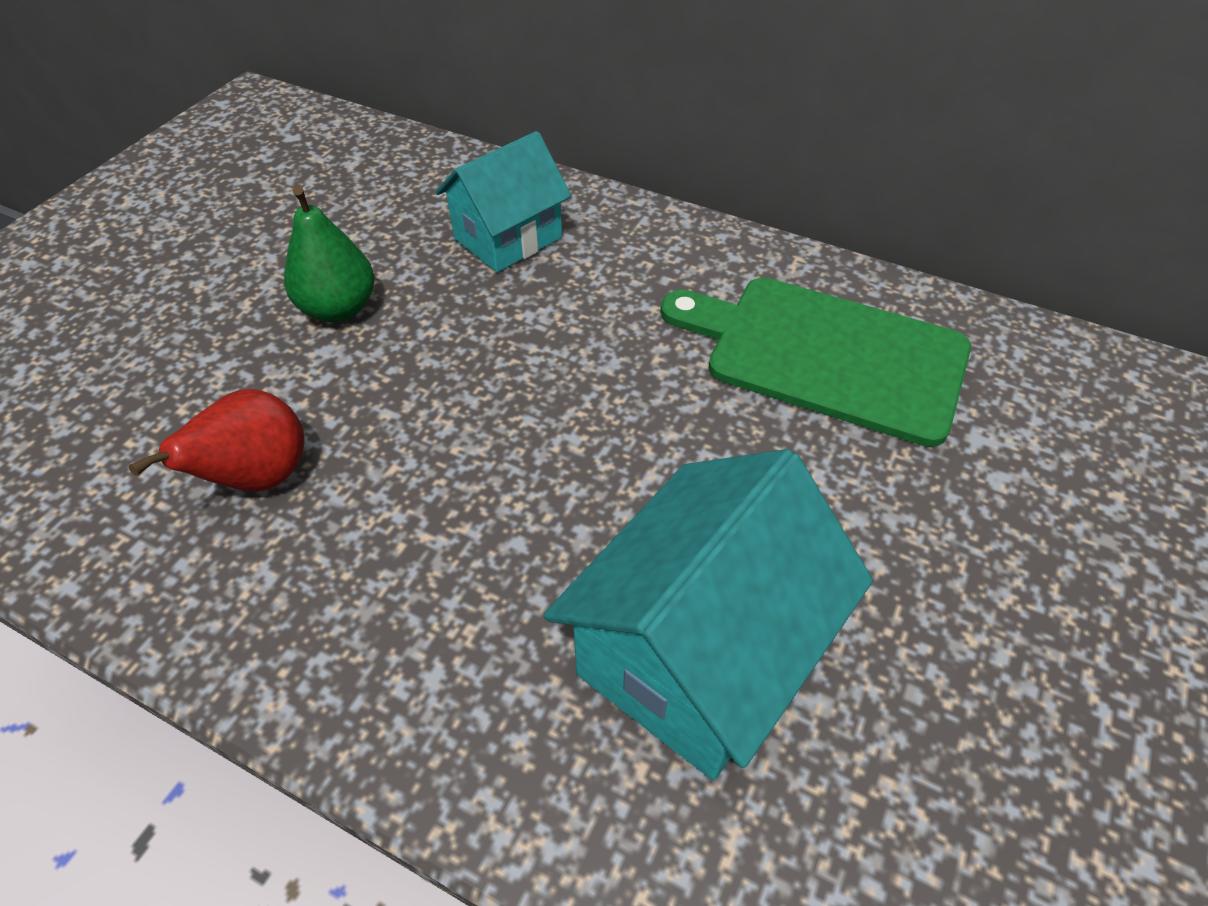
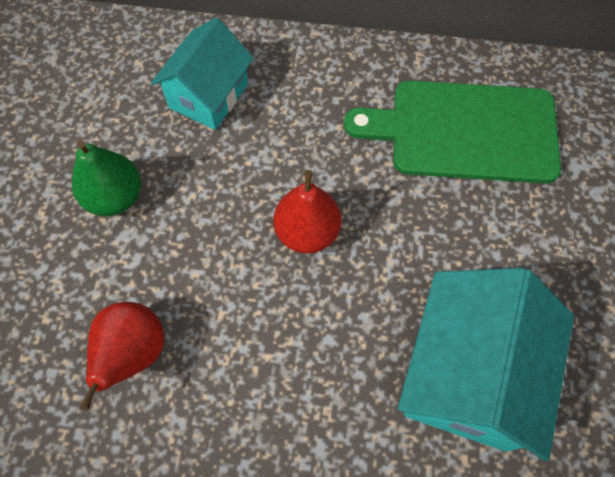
camera: 20 degrees left, 15 degrees up
(554, 409) = (307, 232): none -> red pear

